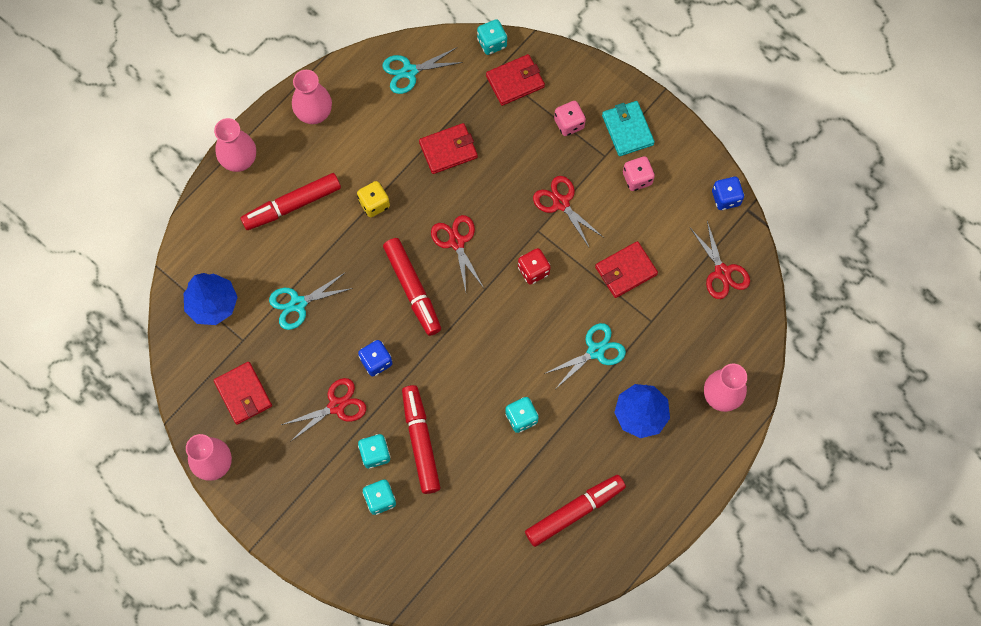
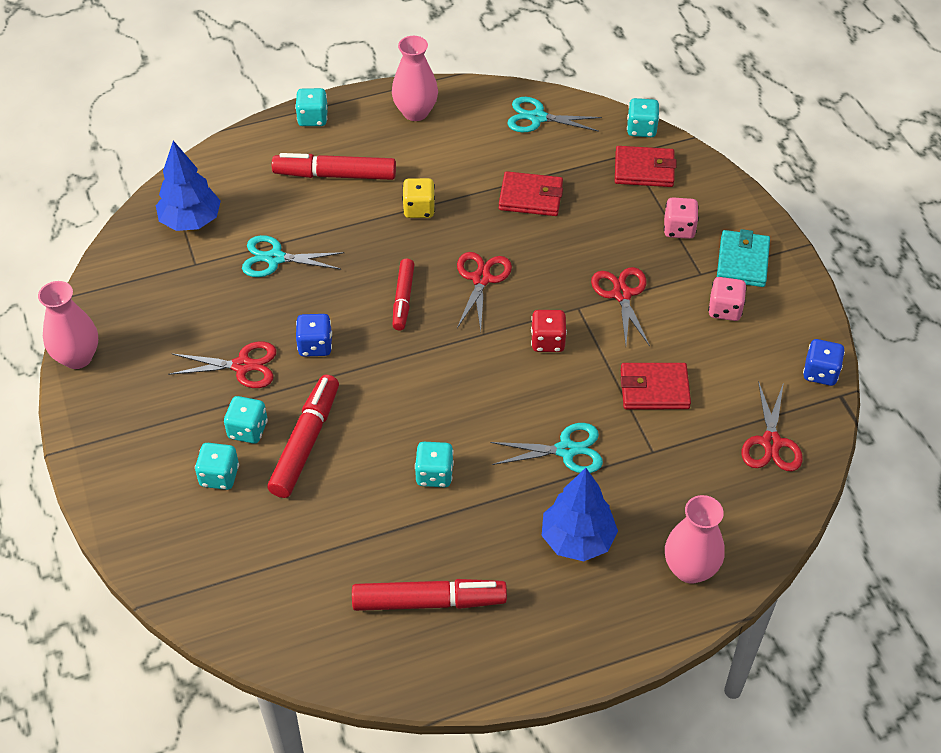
camera: 30 degrees right, 20 degrees down
(239, 160) = (313, 118): pink vase -> turquoise dice
(243, 394) = (157, 310): red wallet -> none
(412, 289) = (403, 299): red marker -> red marker, size x0.64

